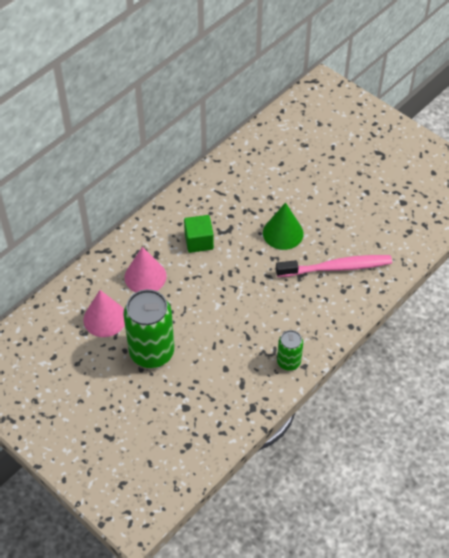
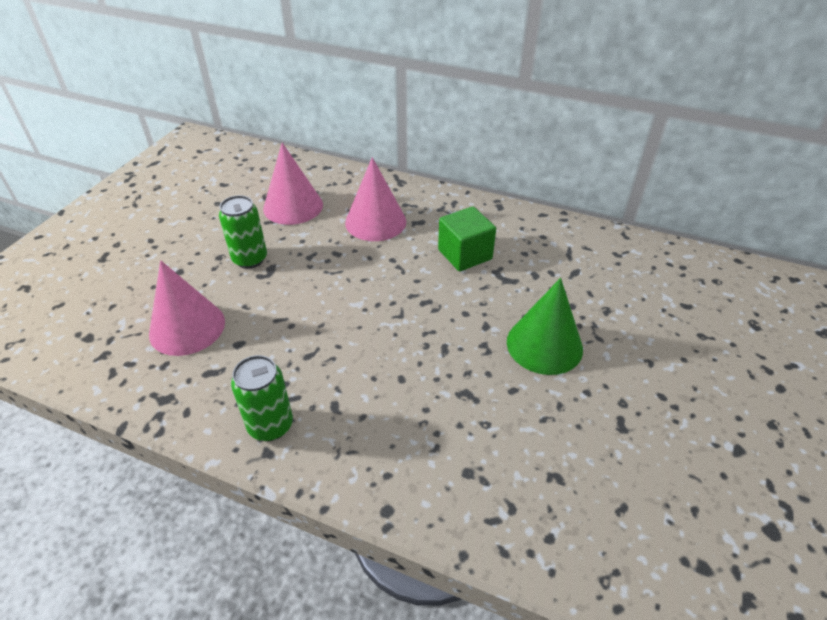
camera: 70 degrees right, 10 degrees down
(152, 352) = (250, 259): green can -> green can, size x0.53
(201, 392) = (187, 327): none -> pink cone
(336, 267) = (517, 445): pink toothbrush -> none

